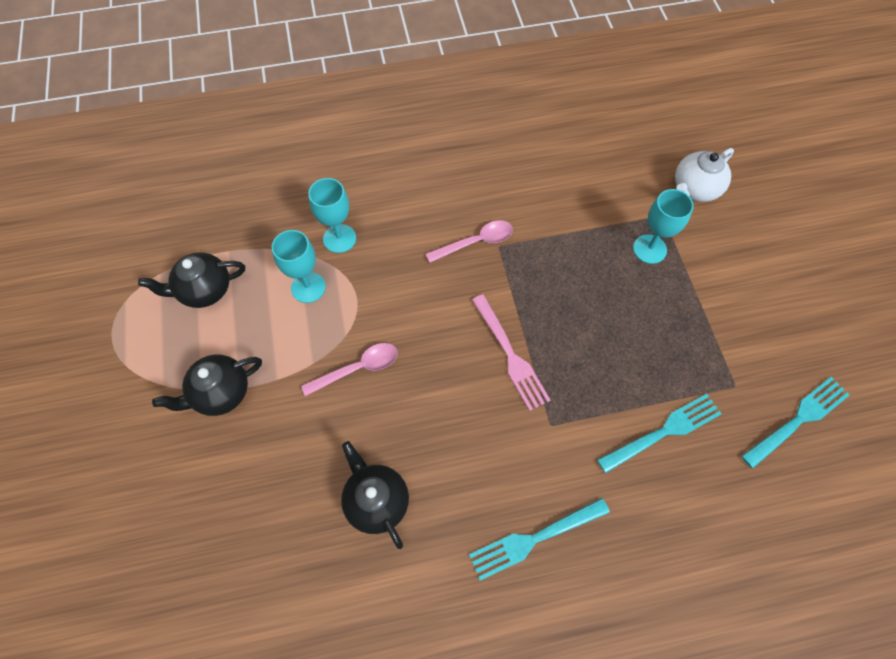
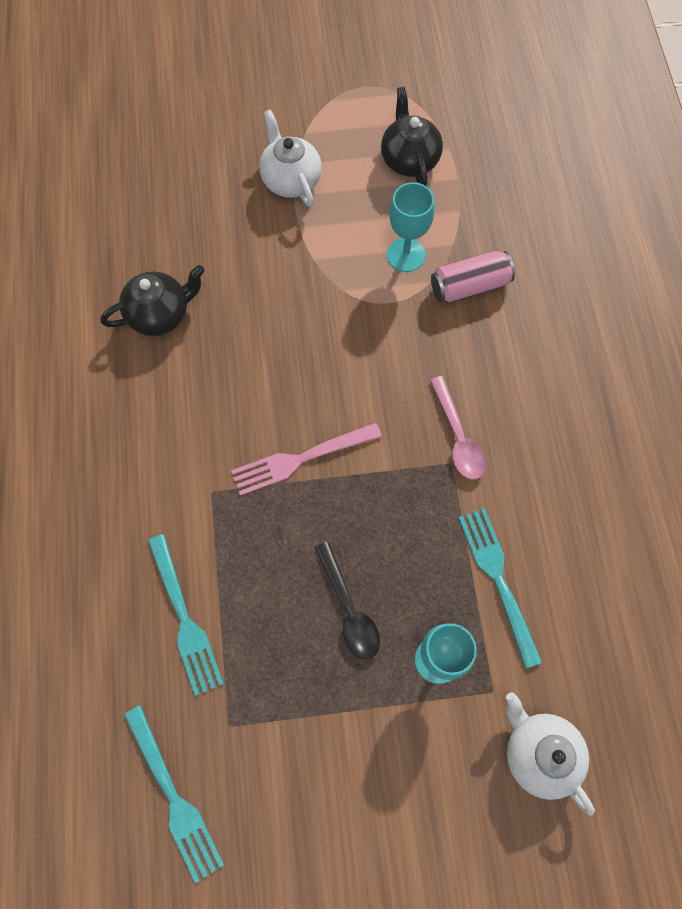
camera: 95 degrees right, 5 degrees up
(221, 392) = (291, 180): black teapot -> white teapot
(339, 238) = (469, 286): turquoise goblet -> pink can
(358, 368) = (302, 302): pink spoon -> none
(534, 538) = (95, 458): turquoise fork -> turquoise fork (498, 580)
(627, 309) = (349, 609): none -> black spoon

